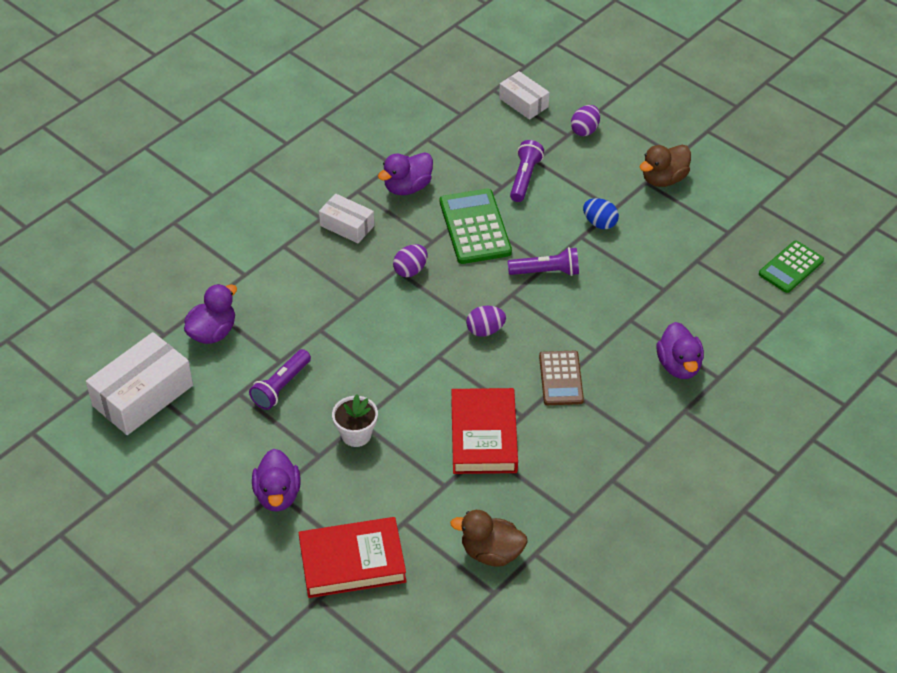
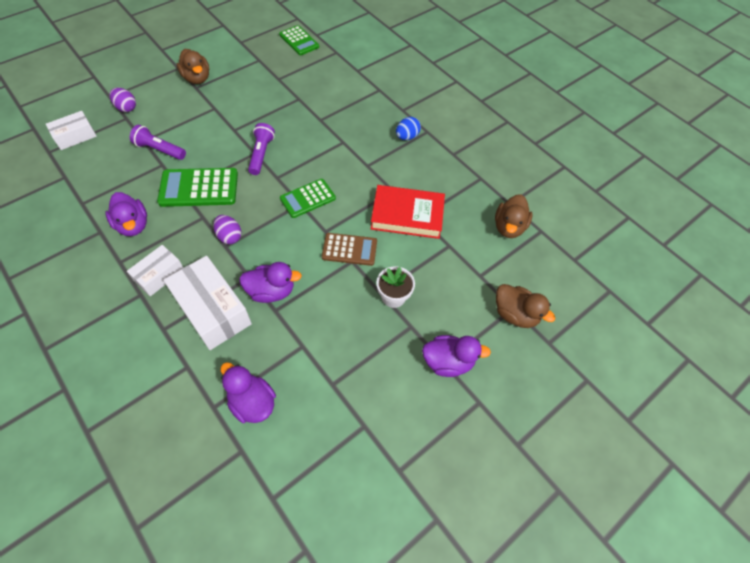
camera: 85 degrees left, 10 degrees up
(143, 396) = (316, 476): white box -> white box (212, 310)
(281, 387) = (332, 348): purple flashlight -> none
(352, 562) = (515, 314): red book -> brown duck
(485, 330) = (308, 198): purple egg -> green calculator
(561, 378) = (363, 164): brown calculator -> brown calculator (349, 249)
(599, 223) = (225, 118): blue egg -> blue egg (407, 137)
(679, 365) = (366, 105): purple duck -> purple duck (271, 291)

